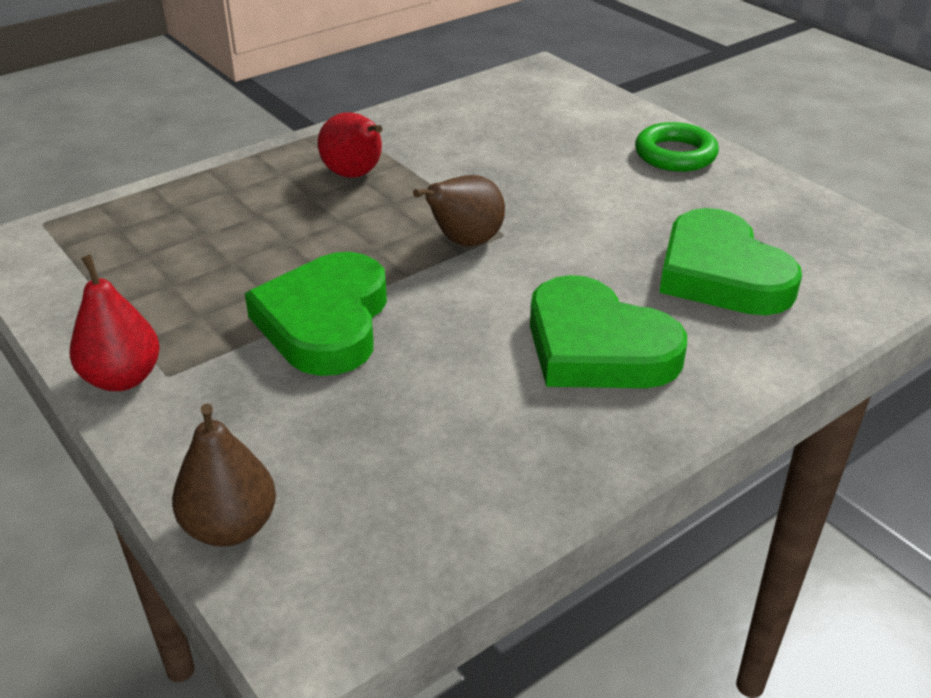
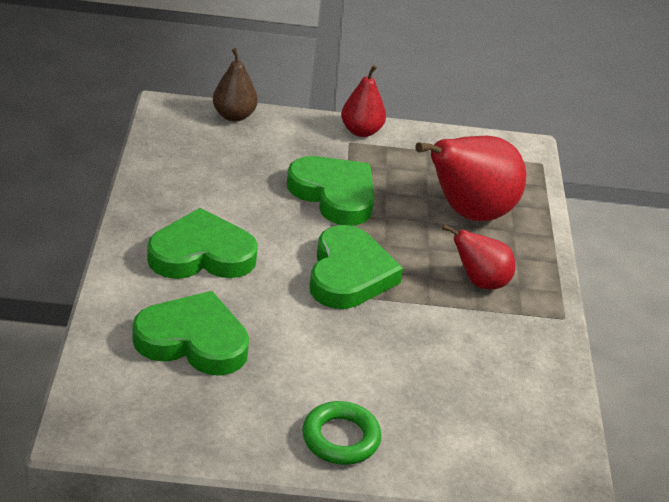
camera: 125 degrees right, 0 degrees up
(232, 224) = (468, 213): none -> red pear
(464, 242) = (349, 274): brown pear -> green heart

